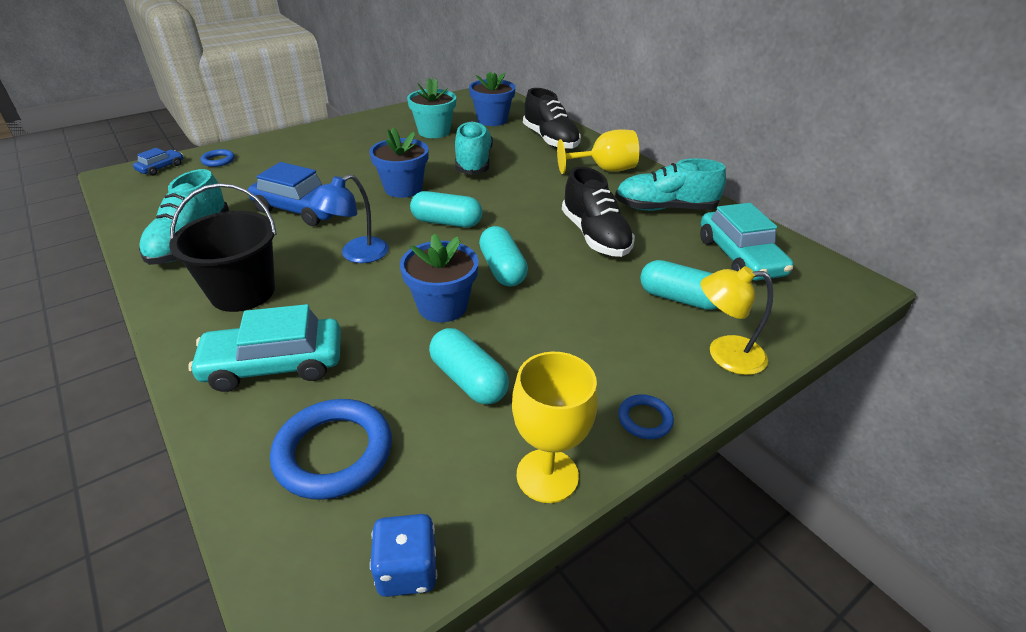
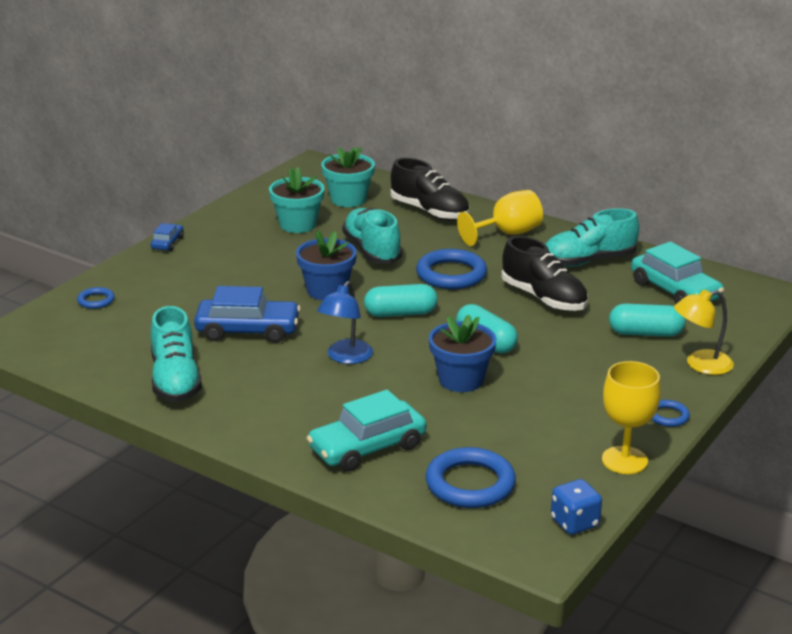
camera: 20 degrees left, 10 degrees down
(161, 168) = (42, 320): blue car -> blue car (167, 243)
(243, 292) = (278, 407): black bucket -> none
(468, 379) = (526, 422): turquoise capsule -> none
(492, 120) = (348, 199): blue flower pot -> turquoise flower pot
(524, 195) = (451, 274): none -> blue ring

